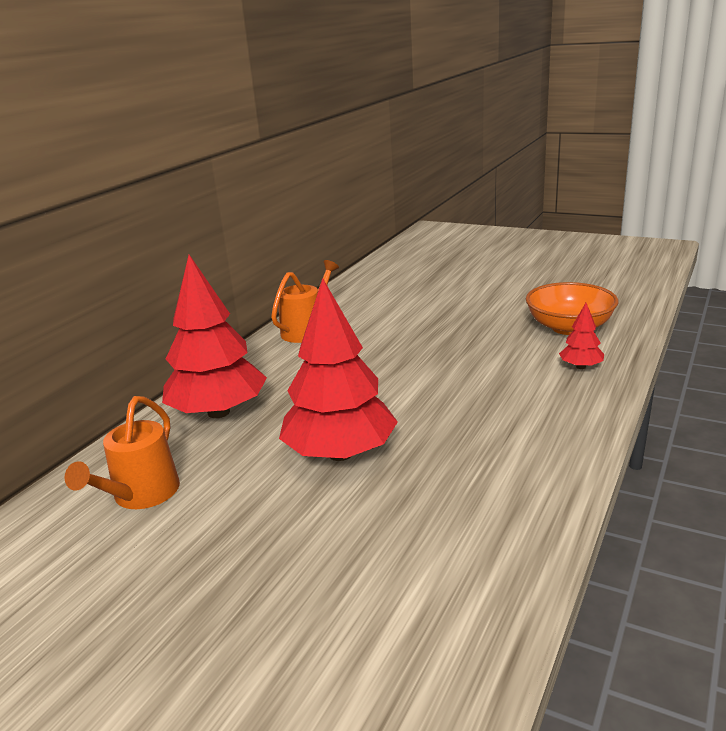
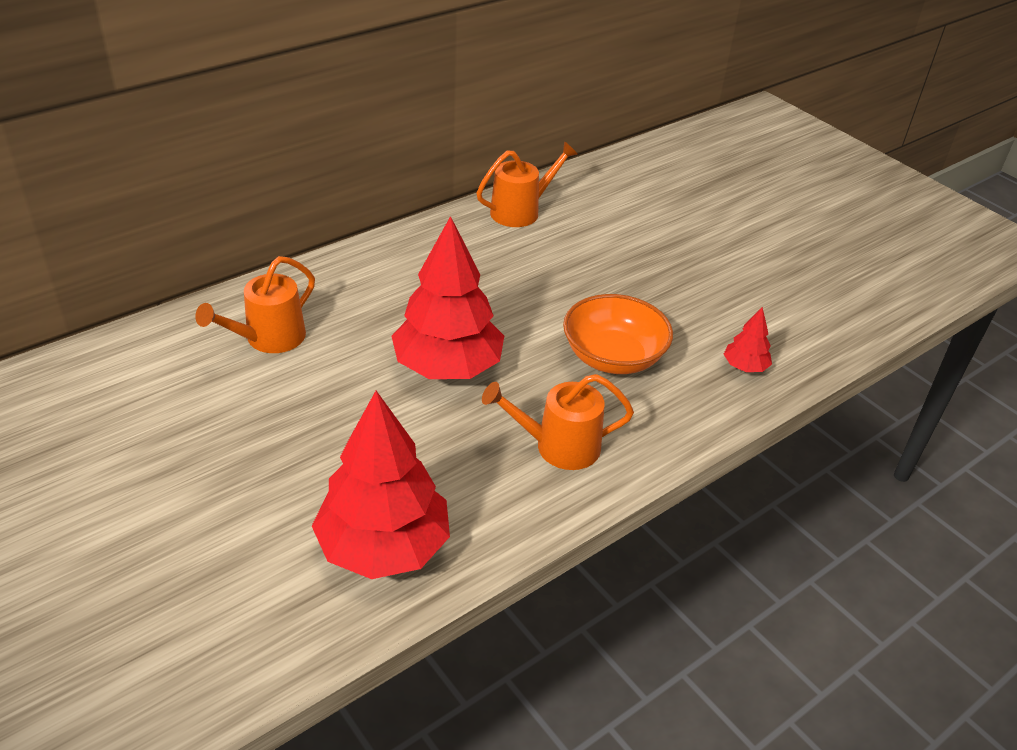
camera: 20 degrees right, 15 degrees up
(218, 412) = (378, 279): red tree -> red tree (383, 547)
(496, 476) = (558, 446): none -> orange watering can
(569, 327) = (782, 314): orange bowl -> orange bowl (613, 357)

